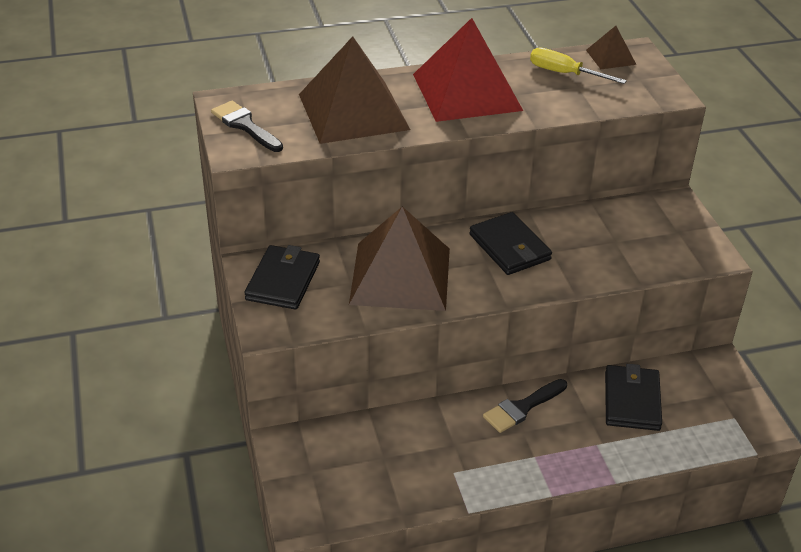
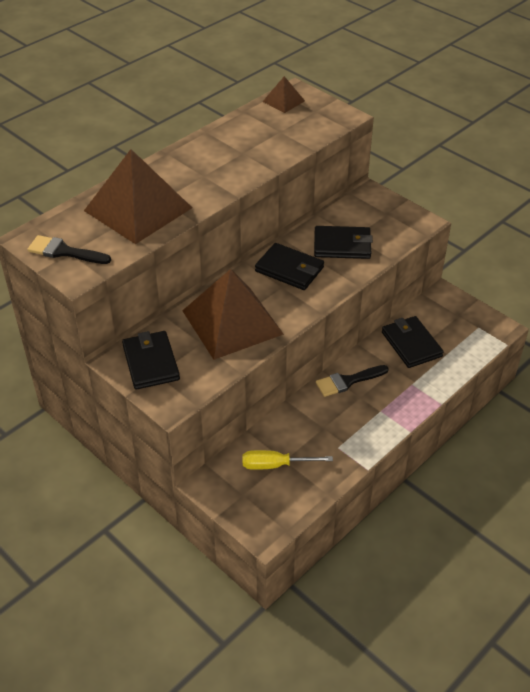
camera: 30 degrees left, 5 degrees up
(467, 92) = (207, 163): red pyramid -> none
(522, 408) = (347, 381): black brush -> black brush turned 45 degrees clockwise
(564, 73) = (263, 124): yellow screwdriver -> yellow screwdriver (275, 465)
(593, 245) = (342, 245): none -> black wallet

